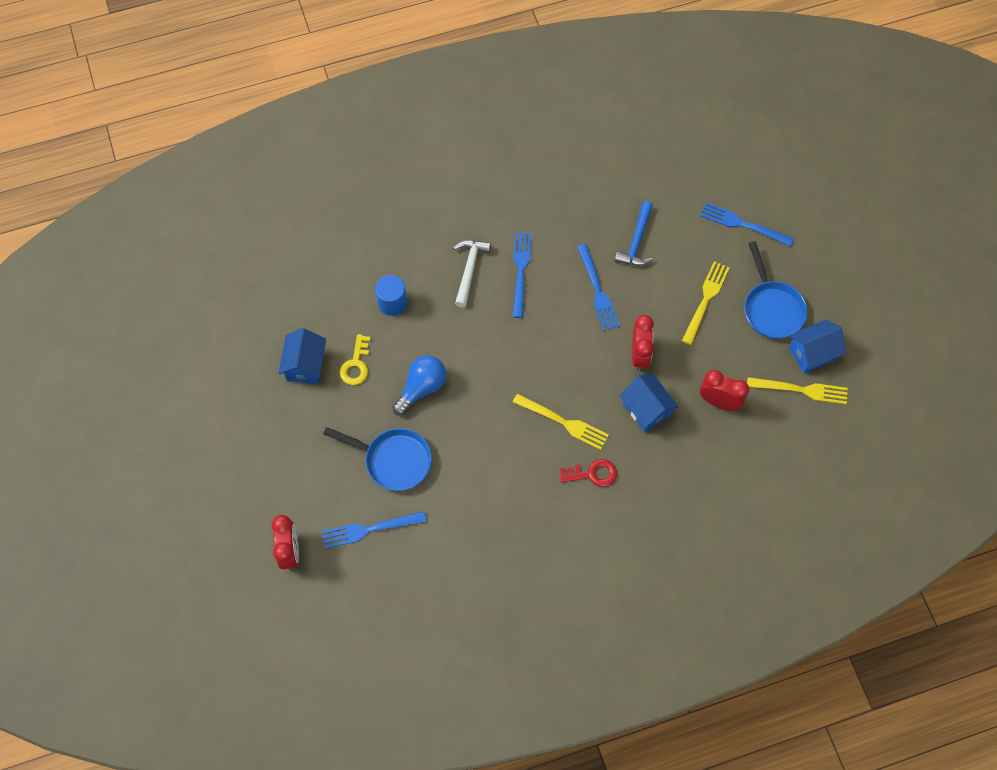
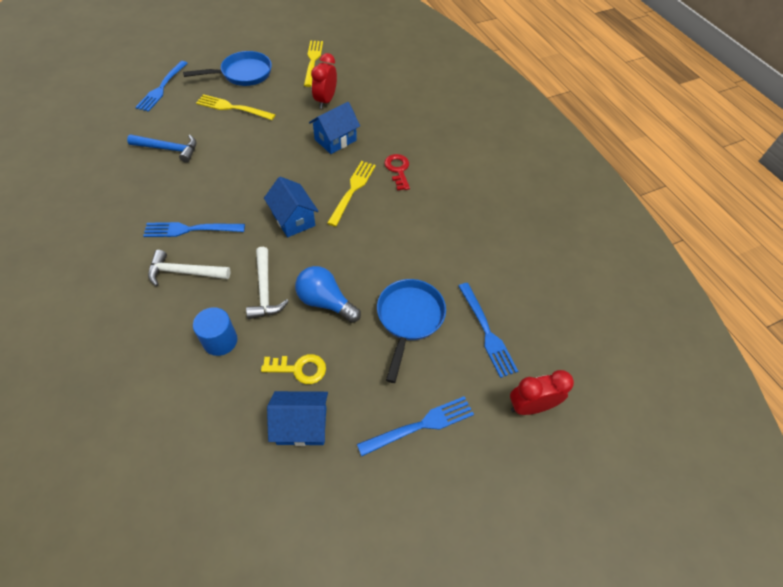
camera: 100 degrees left, 10 degrees down
(441, 337) = (265, 290): none -> white hammer
(598, 290) = (218, 173): blue fork -> blue fork (420, 425)
(639, 355) = (285, 145): red clock -> none
(812, 353) = (282, 56): blue house -> blue house (293, 219)

